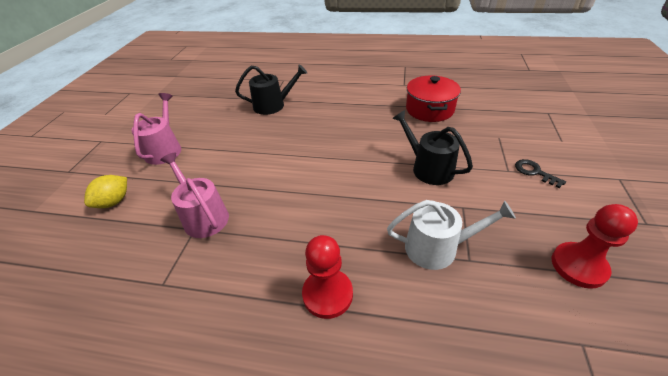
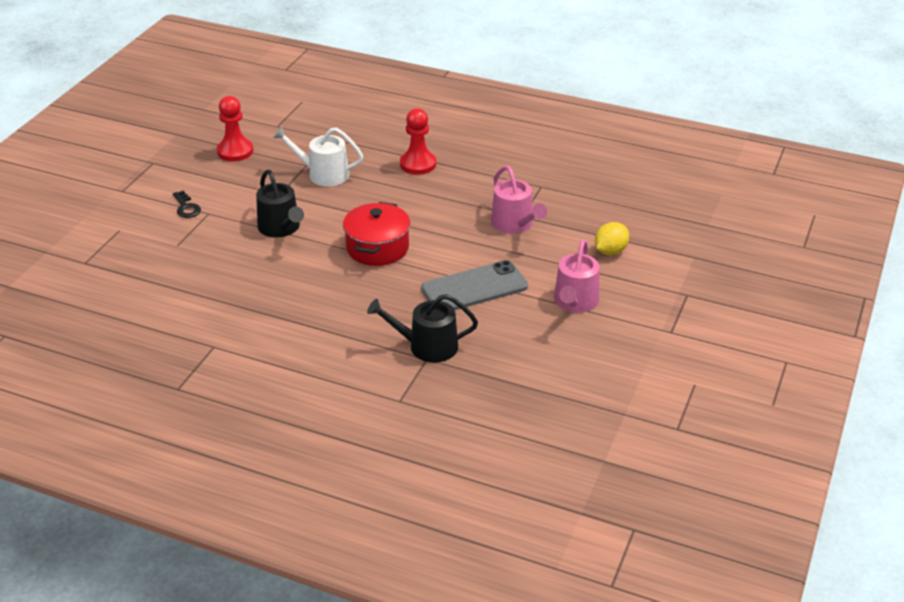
camera: 170 degrees left, 5 degrees down
(243, 146) = (474, 287): none -> grey phone
(429, 109) = (217, 295): red pot -> red pot (377, 248)

